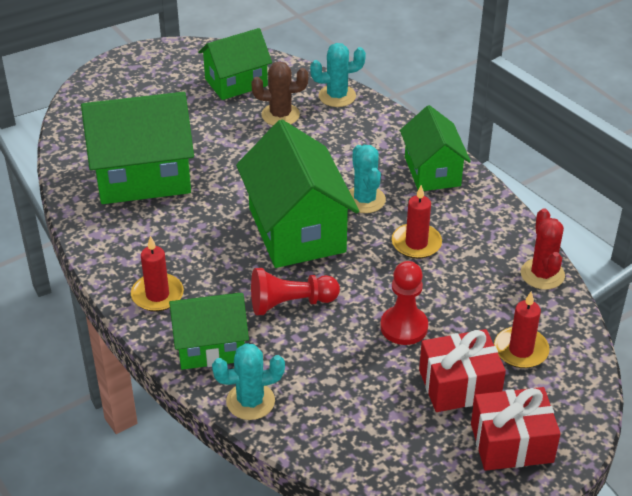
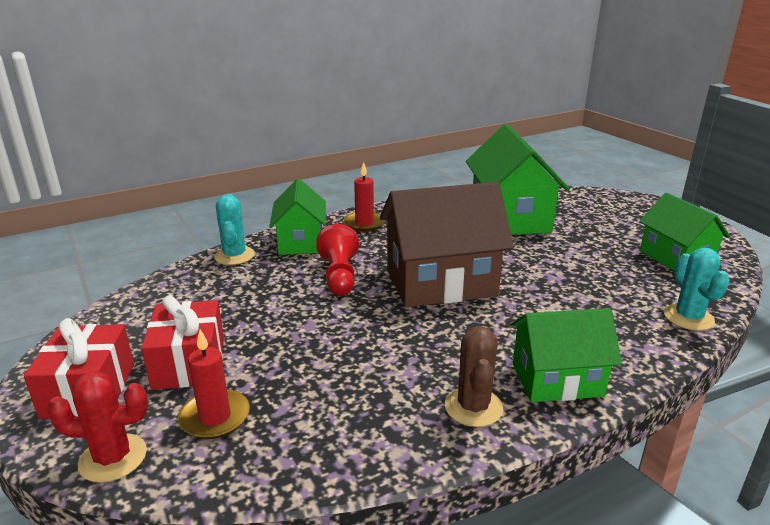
camera: 95 degrees right, 15 degrees down
(280, 115) = (630, 280): brown cactus -> brown cactus (473, 407)
(297, 230) = (440, 283): green house -> brown house
(365, 200) = (492, 324): turquoise cactus -> none
(404, 327) = (286, 335): red pawn -> none
(416, 243) = (416, 354): red candle -> none
(542, 274) = (343, 460): red cactus -> red cactus (113, 458)

